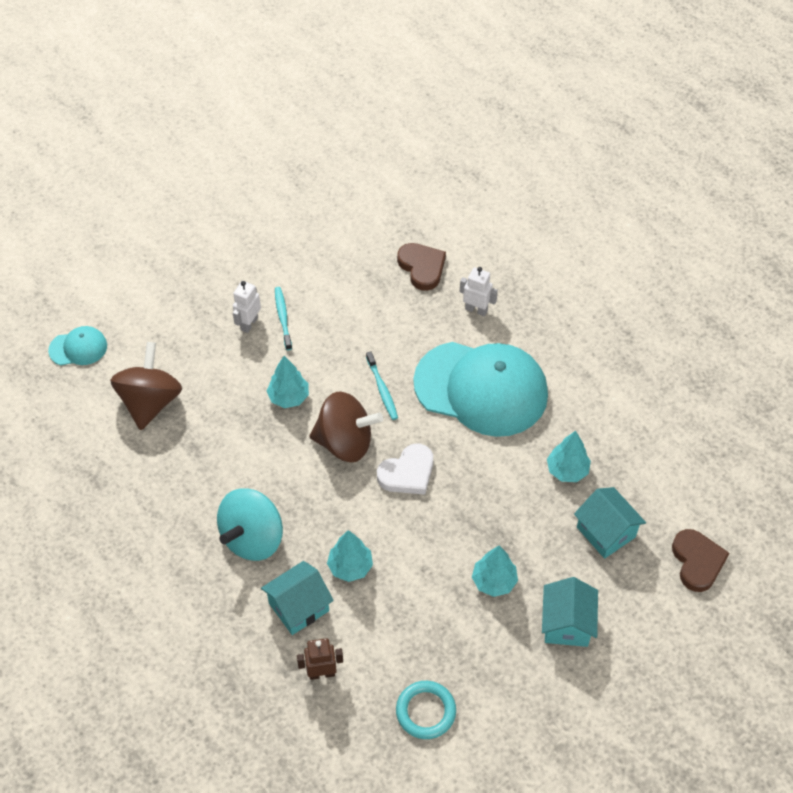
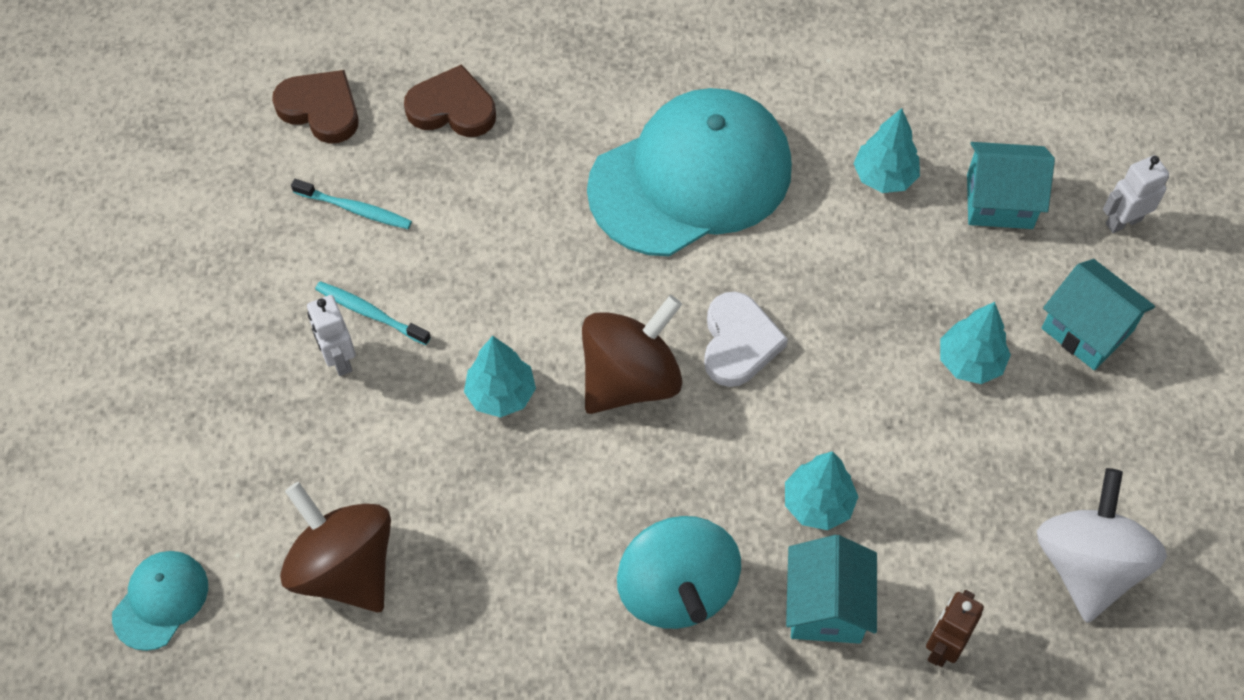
camera: 50 degrees left, 5 degrees up
(382, 389) = (590, 282): turquoise toothbrush -> turquoise toothbrush (354, 209)
(425, 711) = (1087, 565): turquoise ring -> white spinning top
(476, 310) = (572, 99): white robot -> white robot (1123, 221)
(697, 562) = (1111, 145): brown heart -> brown heart (320, 109)

